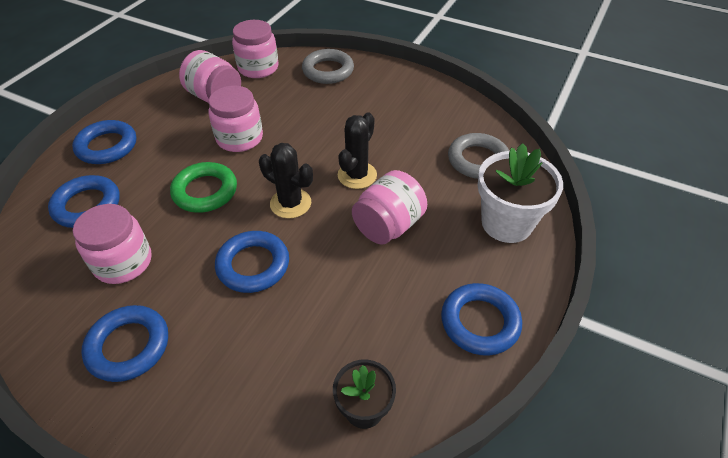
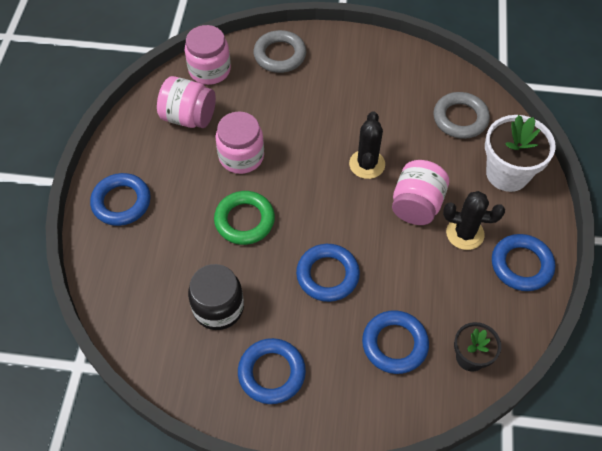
camera: 20 degrees left, 10 degrees up
(87, 205) = (148, 267): blue ring -> blue ring (394, 344)
(123, 262) = (218, 308): pink jar -> black jar
(290, 203) = (325, 209): black cactus -> black cactus (465, 233)

